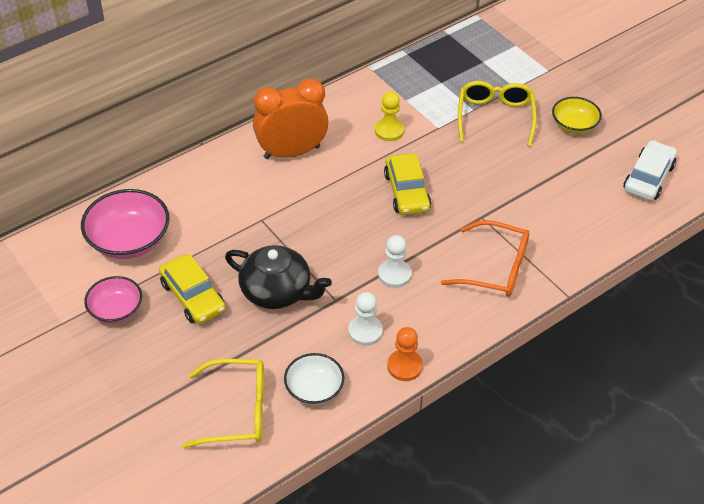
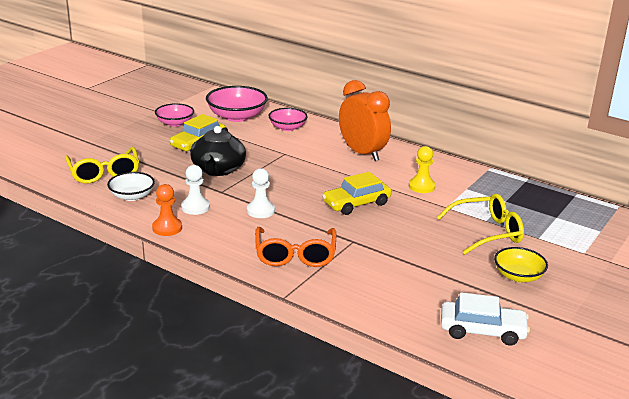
camera: 70 degrees right, 20 degrees down
(189, 199) = (287, 127): none -> pink bowl

